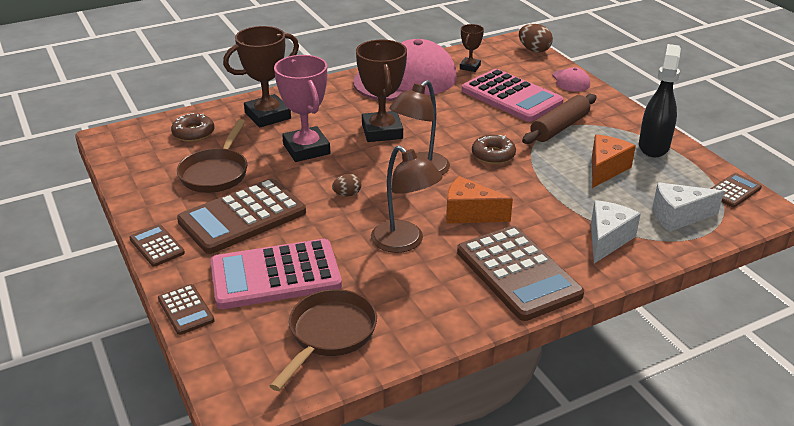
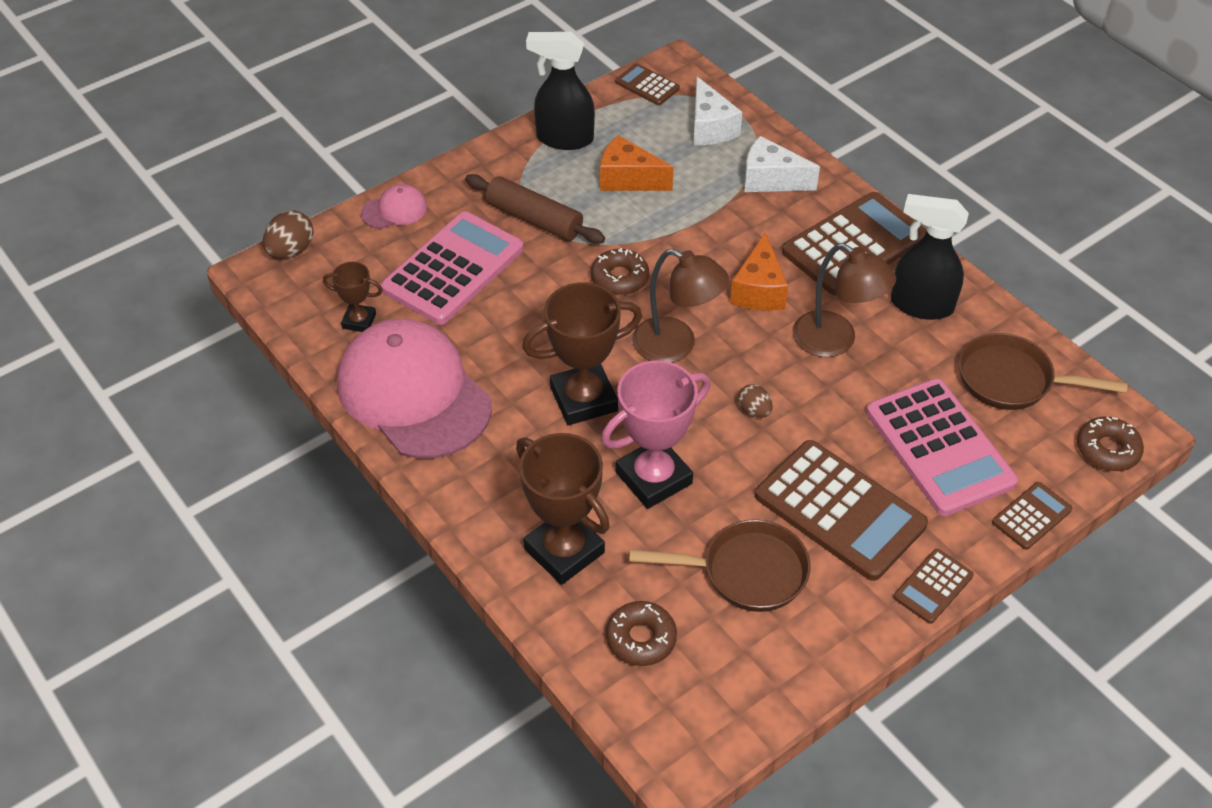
camera: 100 degrees left, 15 degrees up
(227, 376) = (1107, 450): none -> brown donut
(404, 242) = (835, 341): brown lamp -> brown lamp turned 90 degrees clockwise
(435, 298) = (920, 305): none -> black spray bottle

